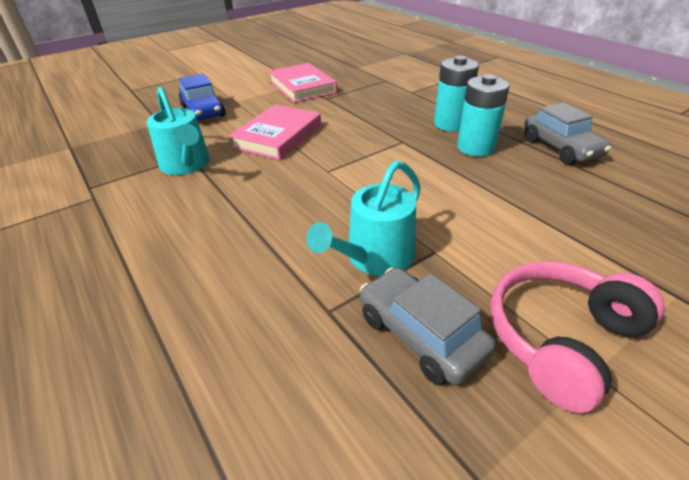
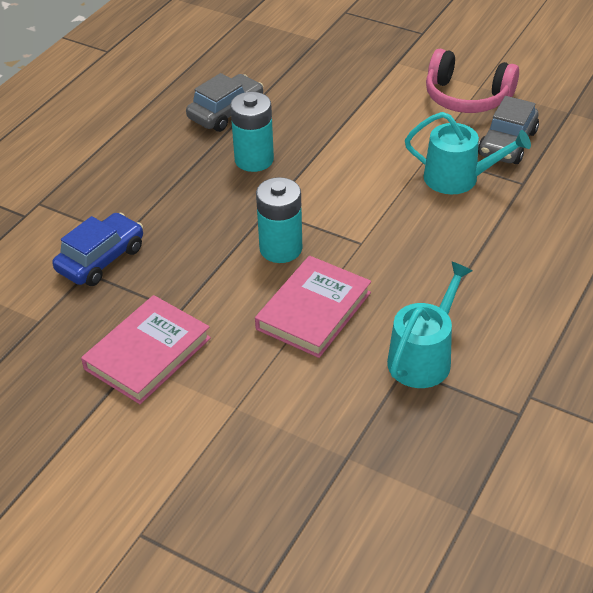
camera: 115 degrees left, 5 degrees up
(203, 111) = (287, 426): blue car -> blue car (101, 259)
(278, 136) = (314, 311): pink book -> pink book turned 60 degrees counterclockwise
(451, 124) = (207, 185): turquoise battery -> turquoise battery (281, 249)

